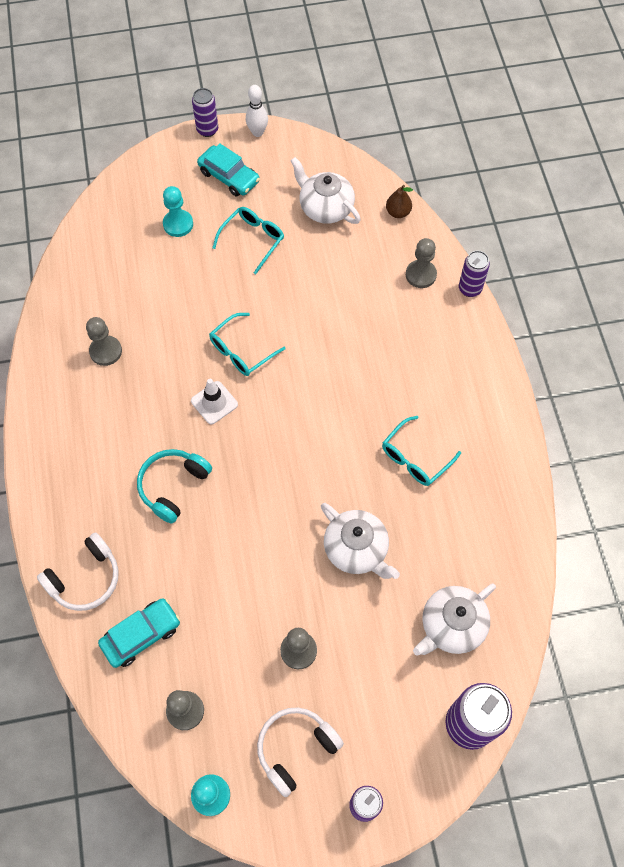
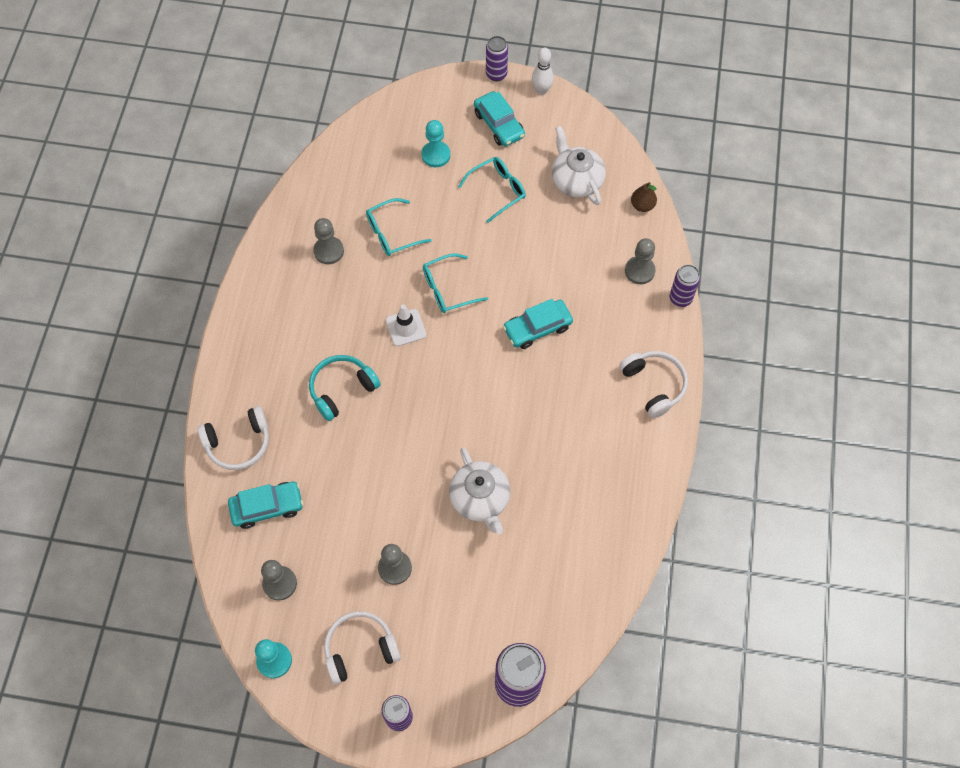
camera: 20 degrees right, 0 degrees up
(345, 361) = (537, 328): none -> turquoise car
(415, 458) = (565, 436): turquoise glasses -> turquoise glasses (391, 233)
(451, 625) = (537, 594): white teapot -> none
(479, 379) = (654, 385): none -> white headphones

